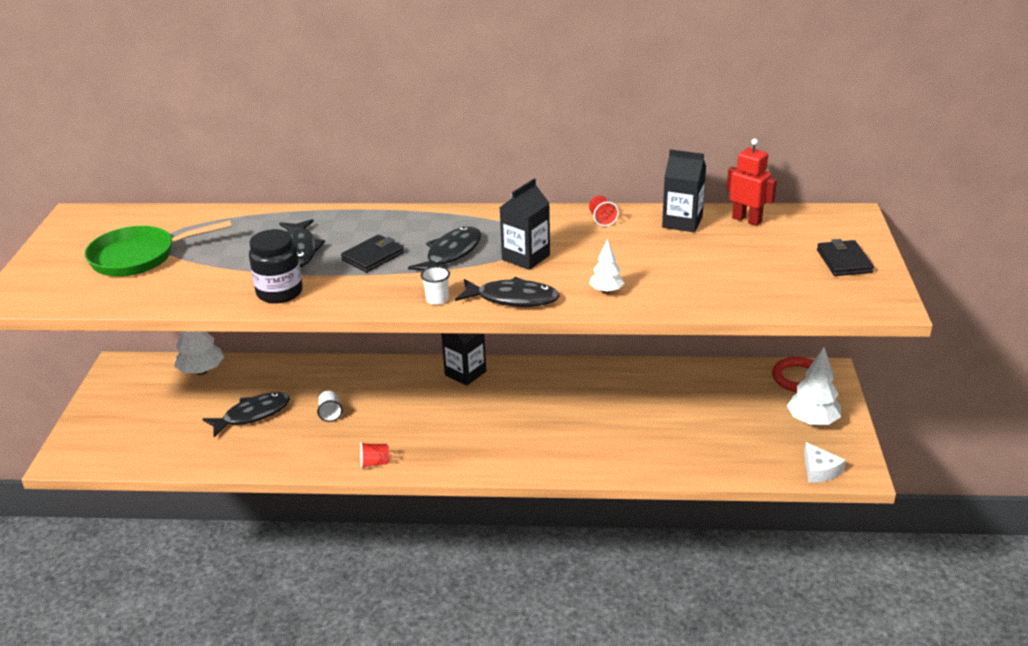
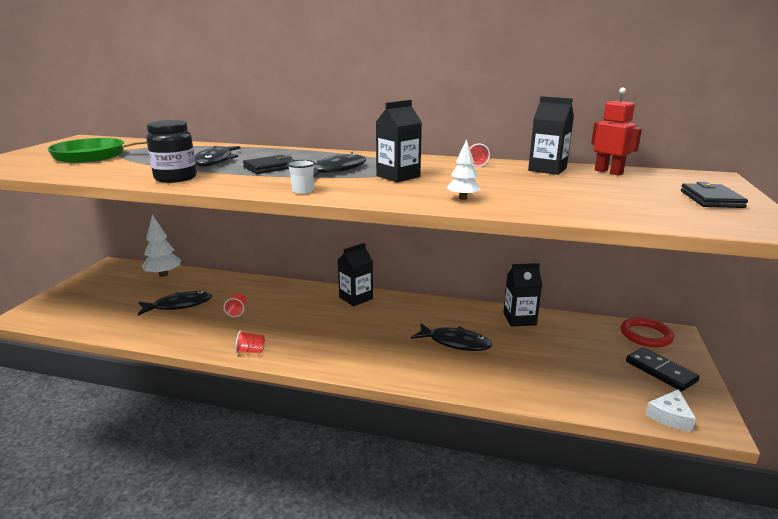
camera: 10 degrees right, 10 degrees down
(330, 413) = (237, 312): white cup -> red cup
(512, 299) = (371, 195): black fish -> black fish (455, 342)
(662, 376) = (519, 319): none -> black carton
(812, 421) = (660, 371): white tree -> black domino
(819, 470) = (670, 416): white cheese -> white cheese turned 45 degrees clockwise

